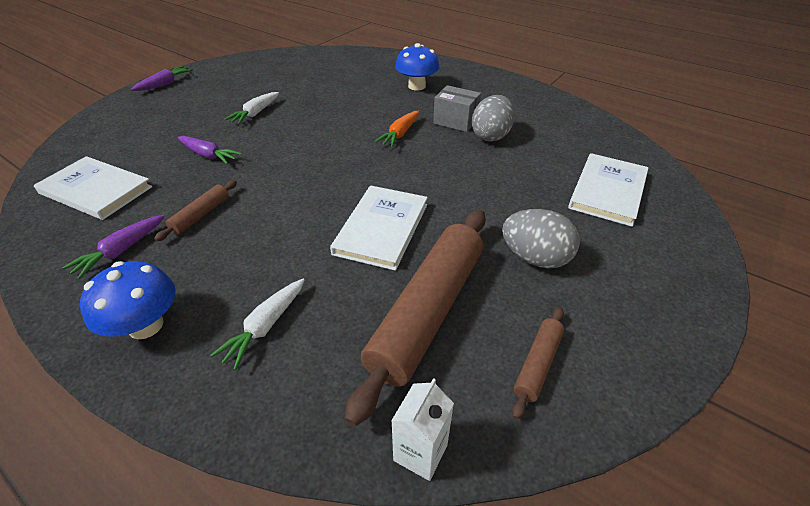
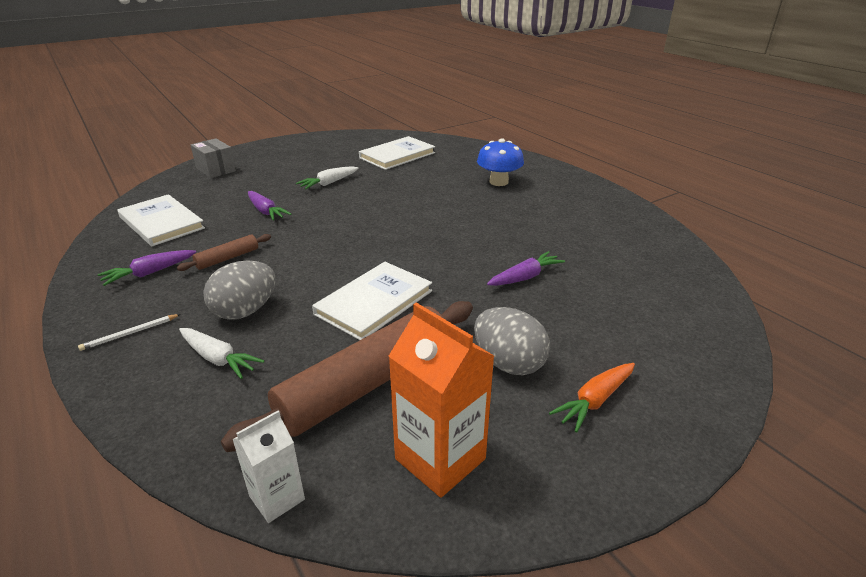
camera: 20 degrees right, 10 degrees down
(146, 325) = (130, 333): blue mushroom -> white pencil
(165, 84) = (269, 147): purple carrot -> purple carrot (525, 277)
(265, 327) = (218, 359): white carrot -> white carrot turned 105 degrees counterclockwise
(400, 134) = (450, 223): orange carrot -> orange carrot (594, 401)
(455, 121) = (516, 220): grey box -> grey box (216, 170)
(491, 136) = (544, 240): grey egg -> grey egg (245, 311)
(537, 364) = (440, 459): brown rolling pin -> orange carton
(608, 191) = (639, 318): white book -> white book (397, 155)

